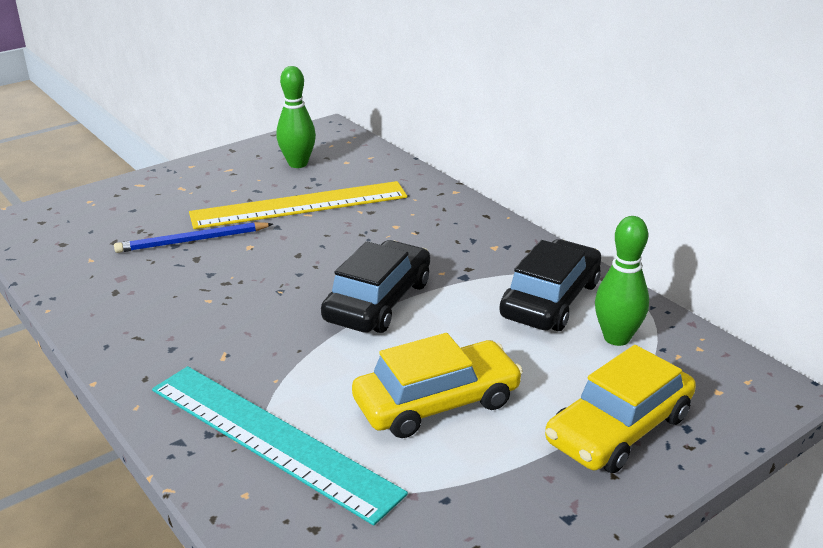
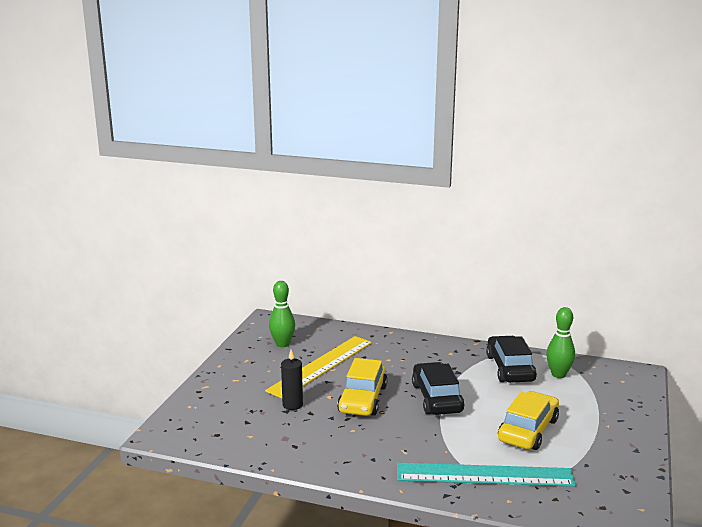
camera: 35 degrees left, 10 degrees down
(192, 241) = (292, 405): blue pencil -> black candle
(619, 428) = (608, 410): yellow car -> yellow car (363, 399)

